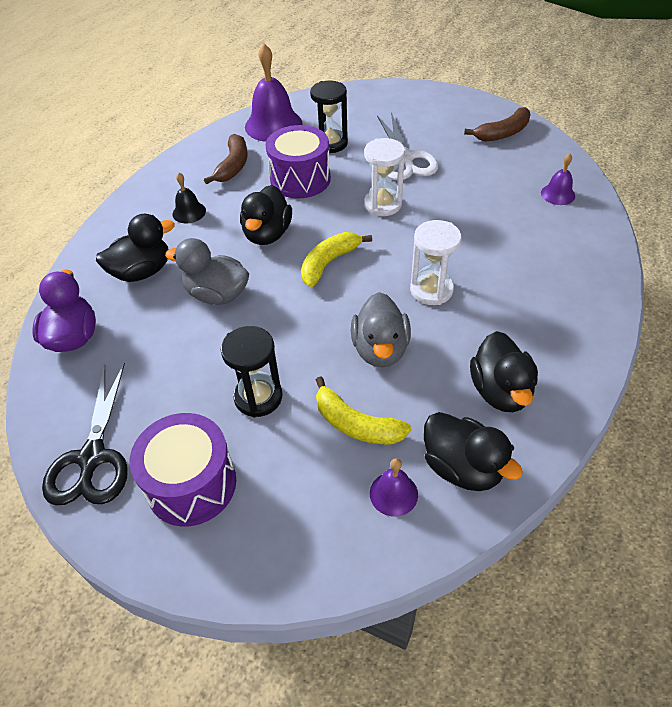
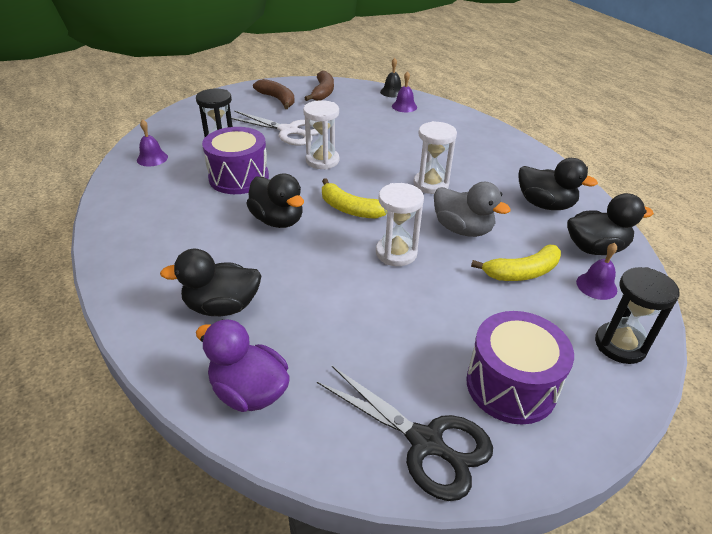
camera: 55 degrees left, 10 degrees down
(142, 271) = (222, 306): black duck -> black duck turned 105 degrees counterclockwise
(189, 212) = (186, 246): black bell -> black bell (392, 92)
(217, 294) = (311, 276): grey duck -> none
(233, 166) = (167, 198): brown banana -> brown banana (277, 99)
(258, 397) = (451, 306): black hourglass -> black hourglass (620, 345)
(273, 125) = (152, 158): purple bell -> purple bell, size x0.51
(296, 325) = (396, 253): none -> white hourglass
(329, 263) = (350, 209): yellow banana -> yellow banana turned 45 degrees counterclockwise

